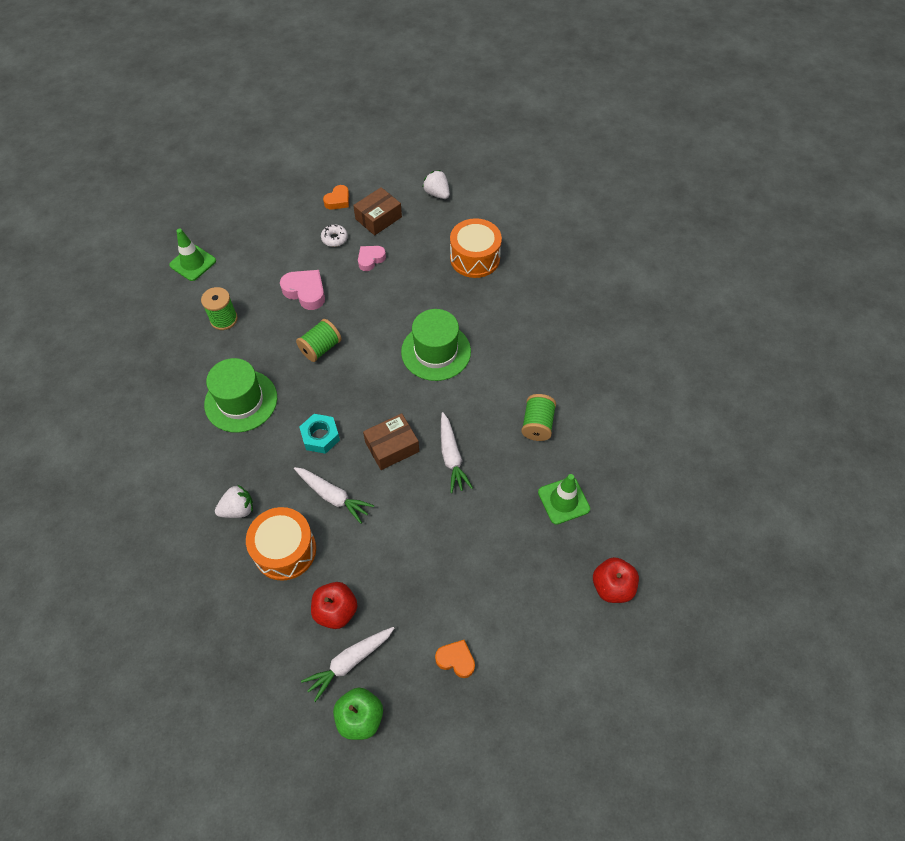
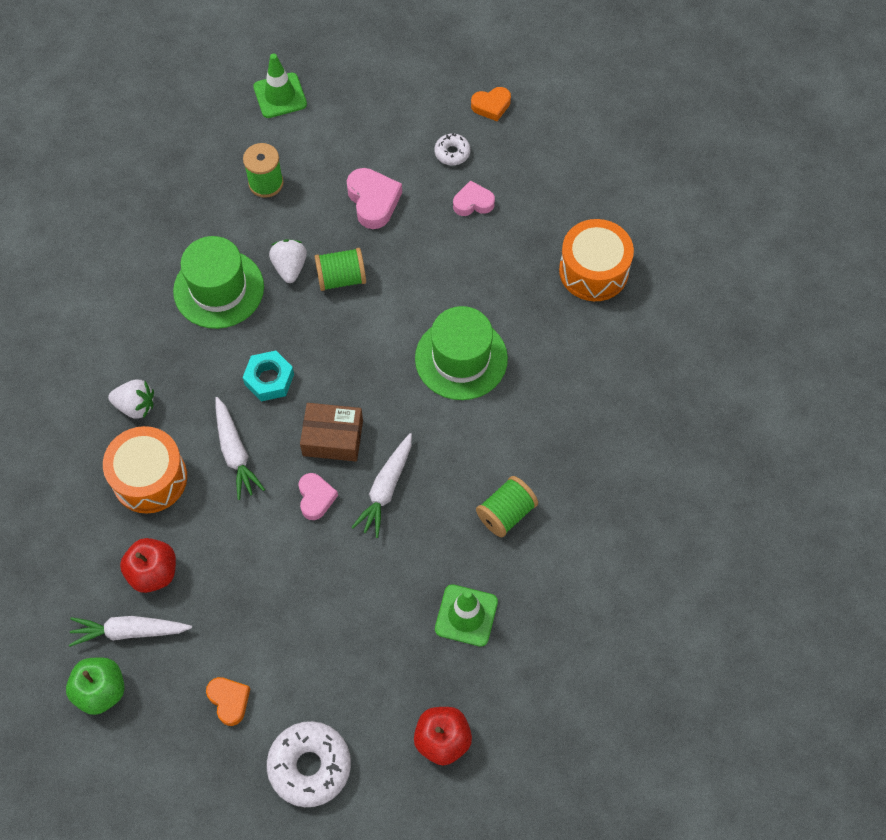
camera: 35 degrees right, 5 degrees up
(378, 218) = (521, 155): brown box -> none
(410, 491) = (316, 498): none -> pink heart
(437, 193) = (613, 162): white strawberry -> white strawberry (290, 267)
(543, 664) = (310, 766): none -> white donut

